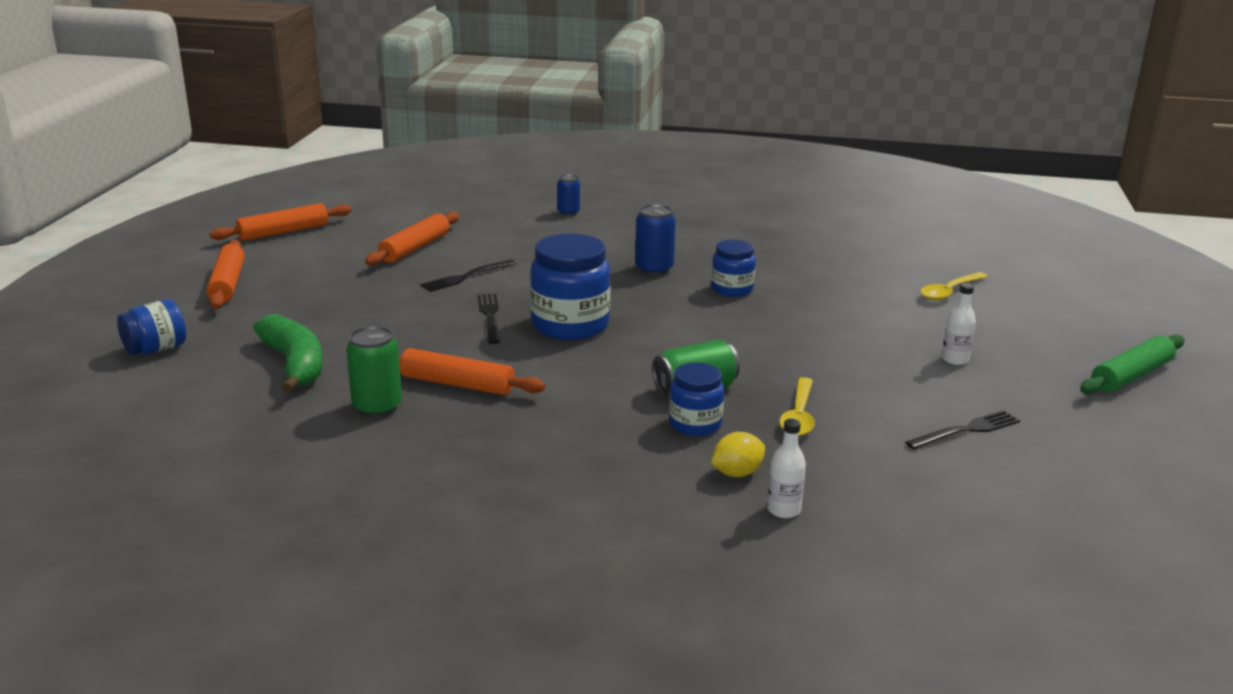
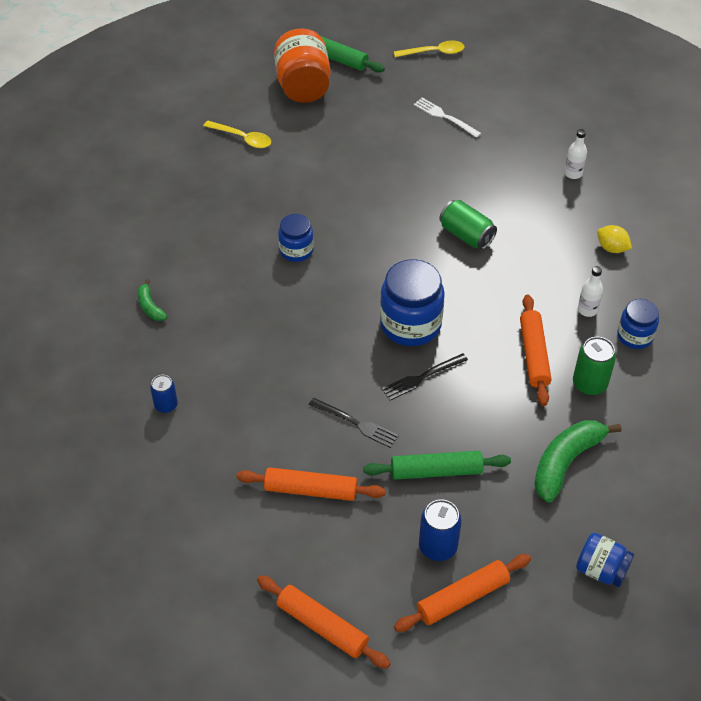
camera: 110 degrees left, 25 degrees up
(368, 300) = (436, 471): none -> green rolling pin
(654, 269) = (279, 305): blue can -> blue can (438, 546)
(695, 220) = (150, 306): none -> green banana
(695, 424) = (509, 225): blue jar -> blue jar (635, 336)
(737, 473) = (550, 197): yellow lemon -> yellow lemon (612, 248)
(799, 416) = (470, 184): yellow spoon -> yellow spoon (434, 52)
(955, 359) = (354, 128): white bottle -> white bottle (587, 310)
(966, 430) = (444, 117): black fork -> white fork
(1058, 342) = (303, 86): none -> orange jar

